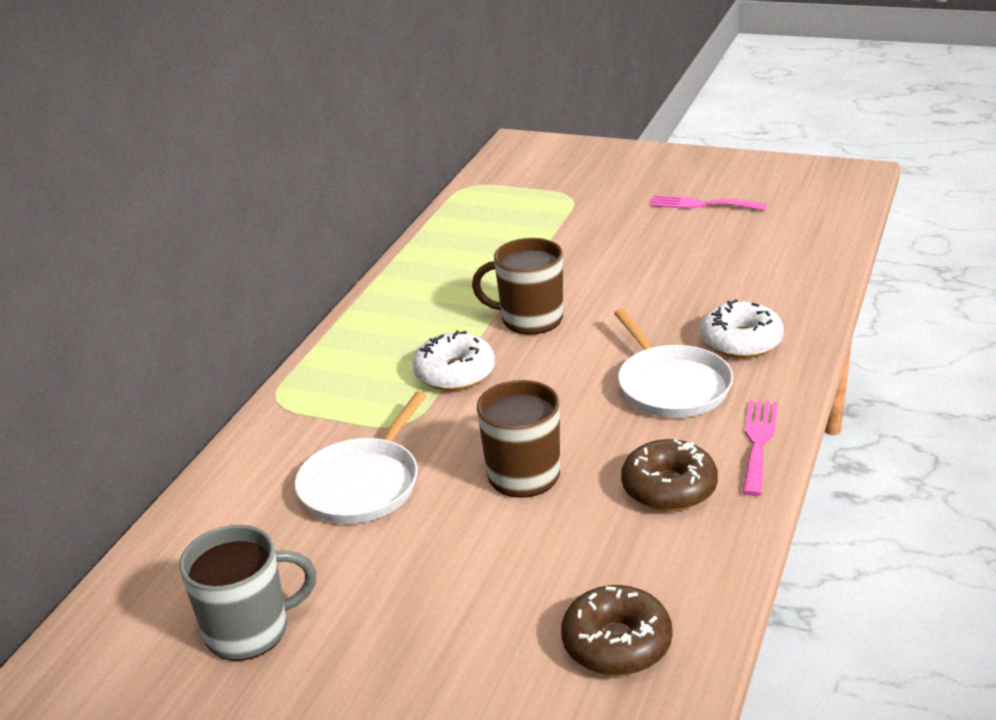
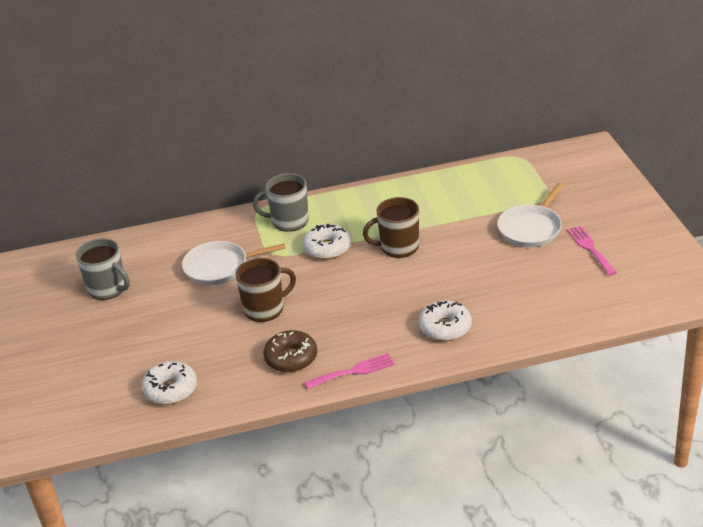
camera: 55 degrees right, 5 degrees up
(345, 384) = (289, 221): none -> grey mug
(530, 319) = (398, 247): brown mug -> brown mug turned 75 degrees counterclockwise
(616, 643) = (171, 389): brown donut -> white donut
(671, 385) = (379, 321): white pan -> white pan (531, 228)

